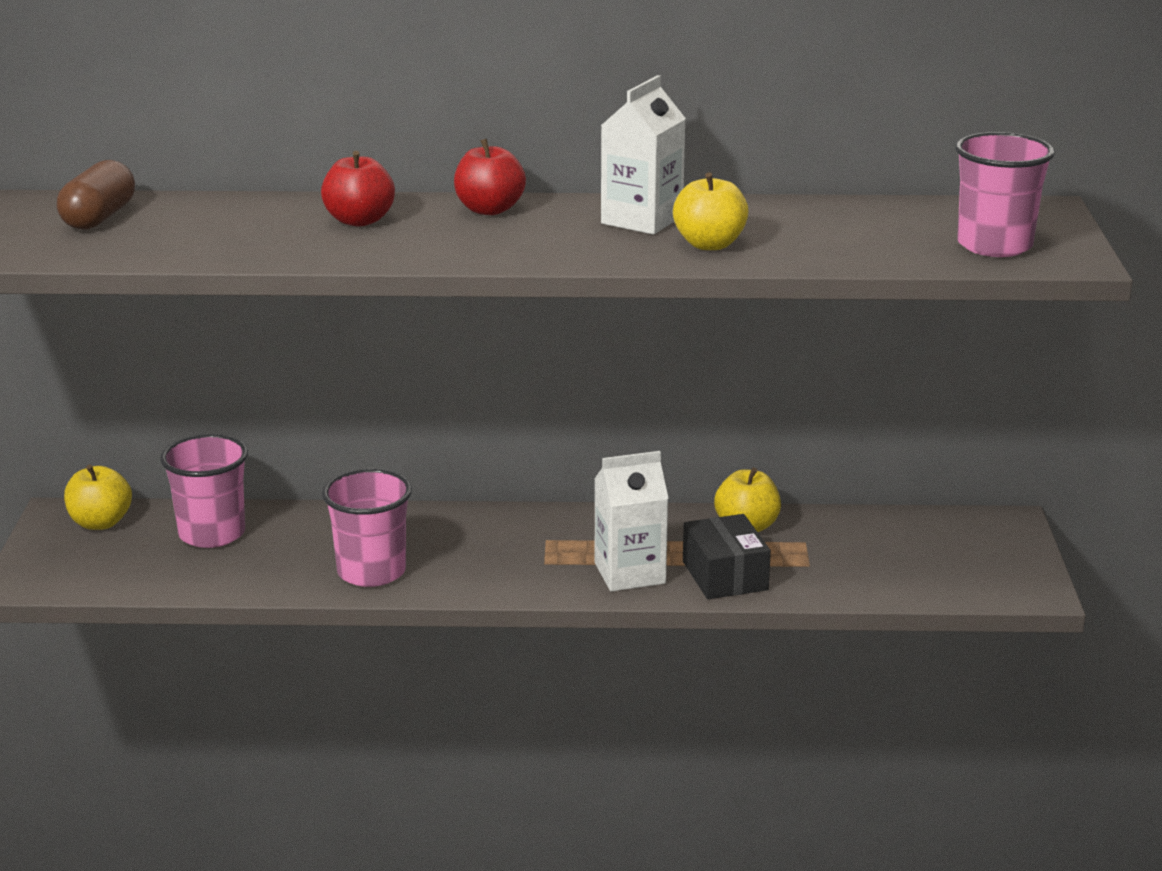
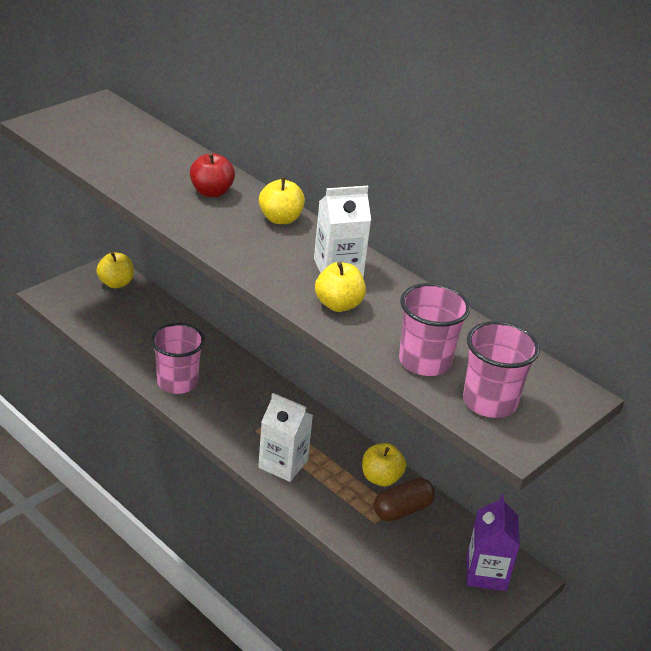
camera: 40 degrees right, 10 degrees up
(99, 217) = (115, 129): brown capsule -> brown capsule (402, 510)
(212, 534) = (147, 318): pink cup -> pink cup (425, 361)
(489, 209) = (280, 219): red apple -> yellow apple
(725, 575) = (324, 498): black box -> none
(973, 540) = (486, 573): none -> purple carton

